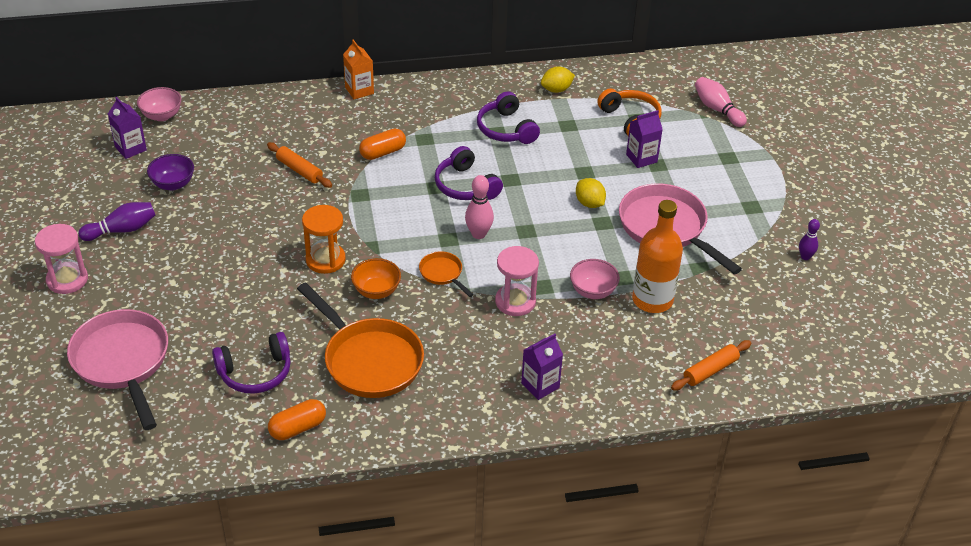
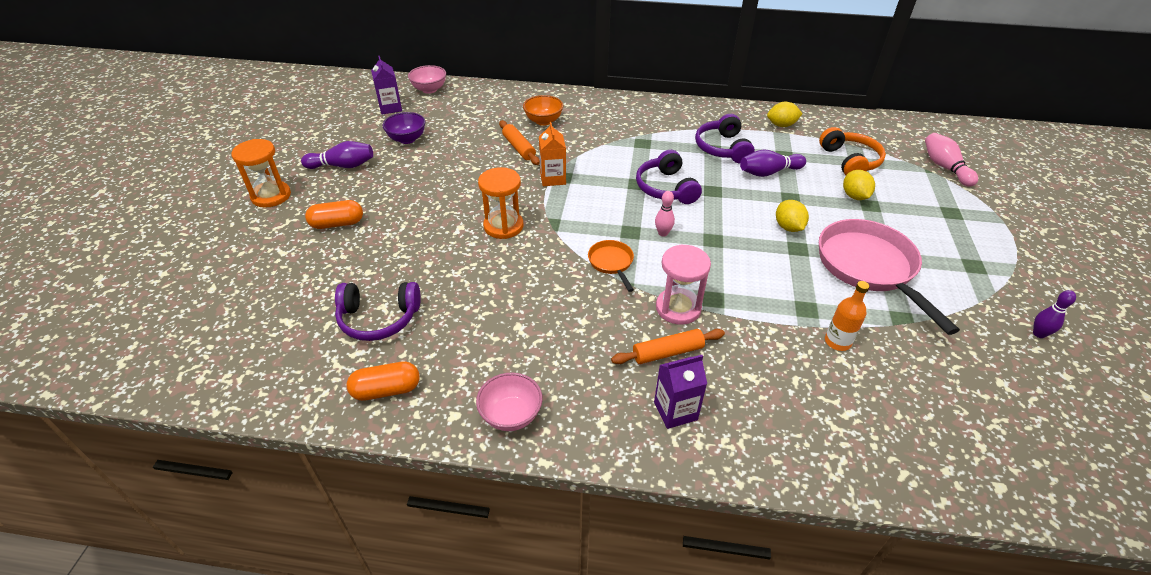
camera: 20 degrees right, 0 degrees up
(67, 280) = (271, 196): pink hourglass -> orange hourglass
(122, 362) = (265, 278): pink pan -> none
(359, 90) = (600, 98): orange carton -> orange carton (553, 178)
(369, 360) = (497, 334): orange pan -> none
(376, 291) = (538, 265): orange bowl -> orange bowl (543, 121)
(383, 152) = (599, 147): orange capsule -> orange capsule (337, 224)
(478, 234) = (663, 233): pink bowling pin -> pink bowling pin, size x0.65
(558, 148) = (768, 172): none -> purple bowling pin
(593, 291) = (769, 316): pink bowl -> pink bowl (511, 415)
(641, 158) = (854, 196): purple carton -> yellow lemon
(652, 300) = (837, 342): orange bottle -> orange bottle, size x0.54
(710, 370) = (897, 447): orange rolling pin -> orange rolling pin (667, 352)

